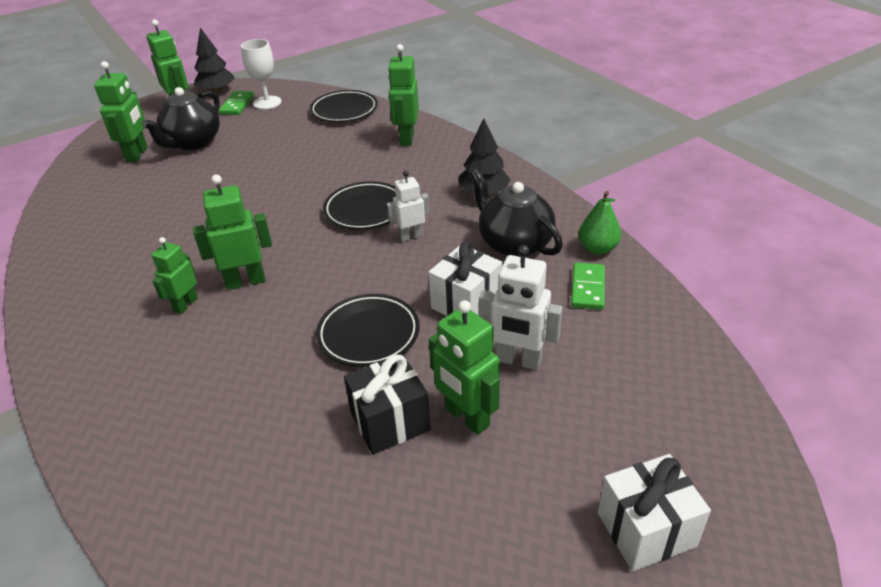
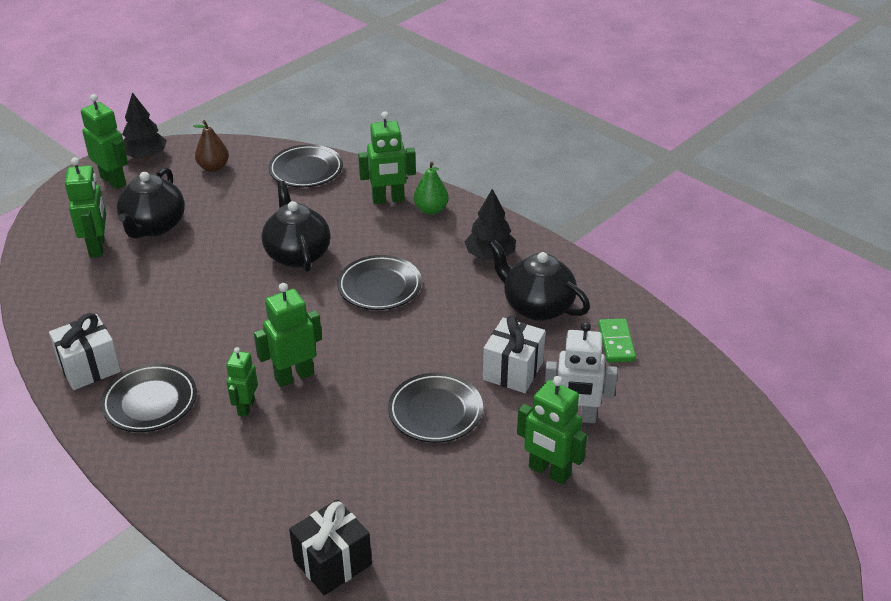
camera: 15 degrees left, 0 degrees up
(102, 288) = (150, 402): none -> black plate
(237, 105) = (180, 173): green domino -> none
(267, 103) = (213, 167): white goblet -> brown pear
(303, 175) = (297, 254): none -> black teapot
(390, 421) = (486, 485): black gift -> black gift (332, 562)
(406, 138) = (388, 199): green robot -> green robot turned 90 degrees counterclockwise
(411, 236) = (436, 310): white robot -> none
(598, 248) = (614, 302): green pear -> green pear (431, 210)
(646, 529) = (713, 534): white gift -> white gift (89, 367)

